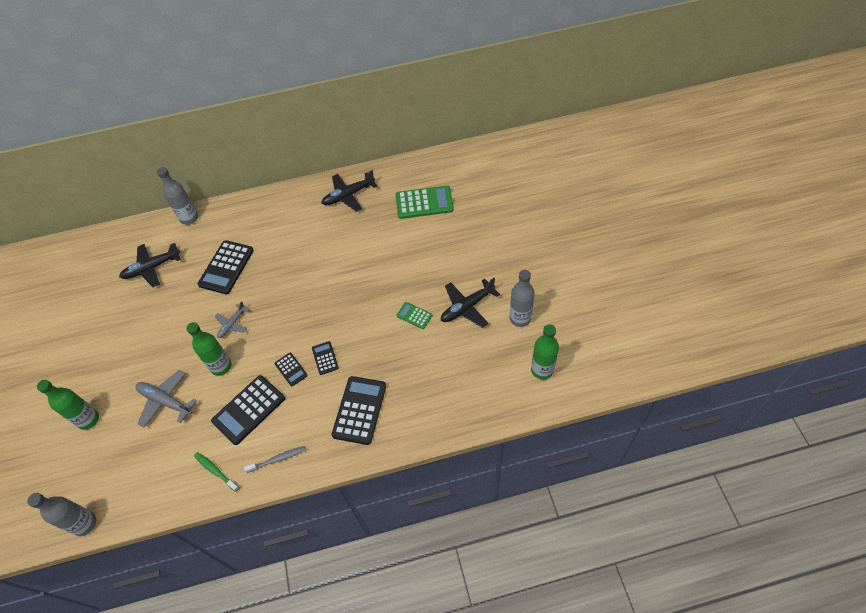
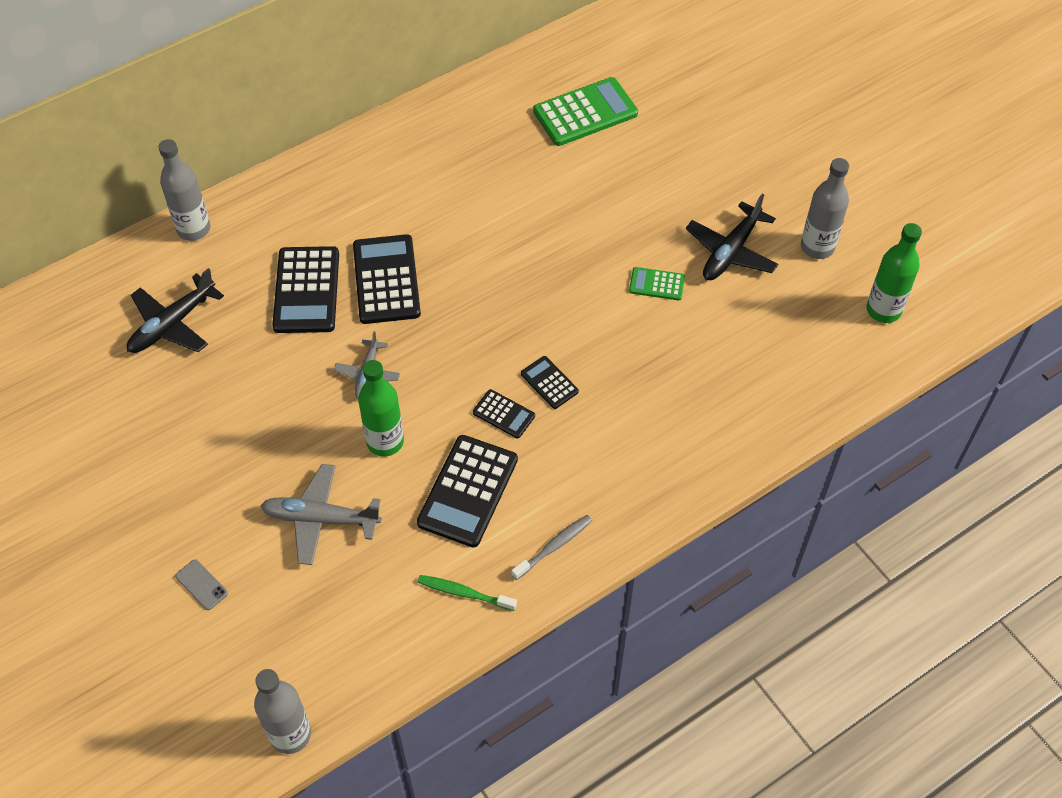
camera: 25 degrees left, 0 degrees up
(88, 419) = (201, 585): green bottle -> grey phone
(348, 195) = (454, 129): black plane -> none
(359, 410) = (643, 441): black calculator -> black calculator (386, 280)

